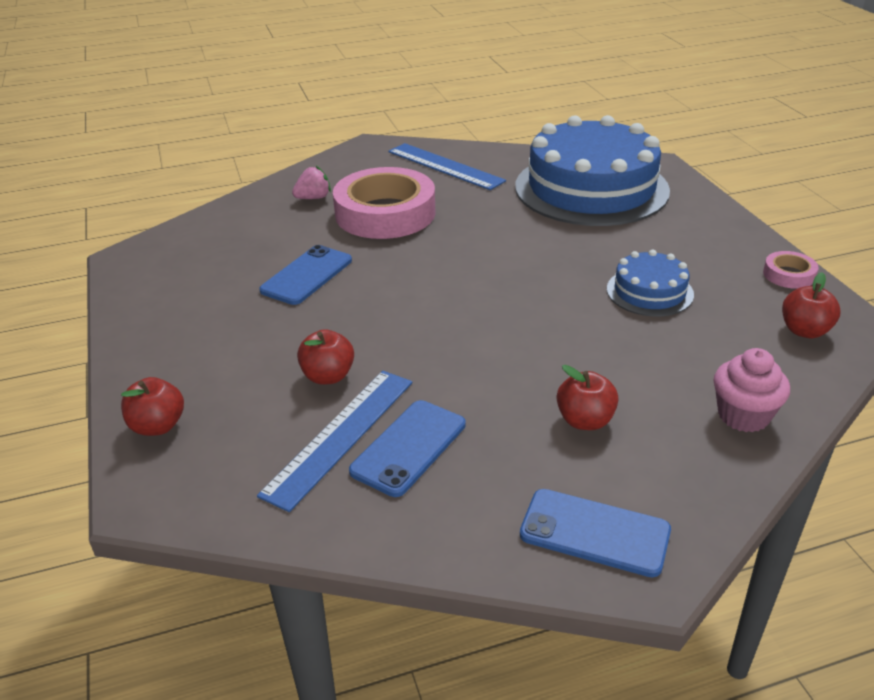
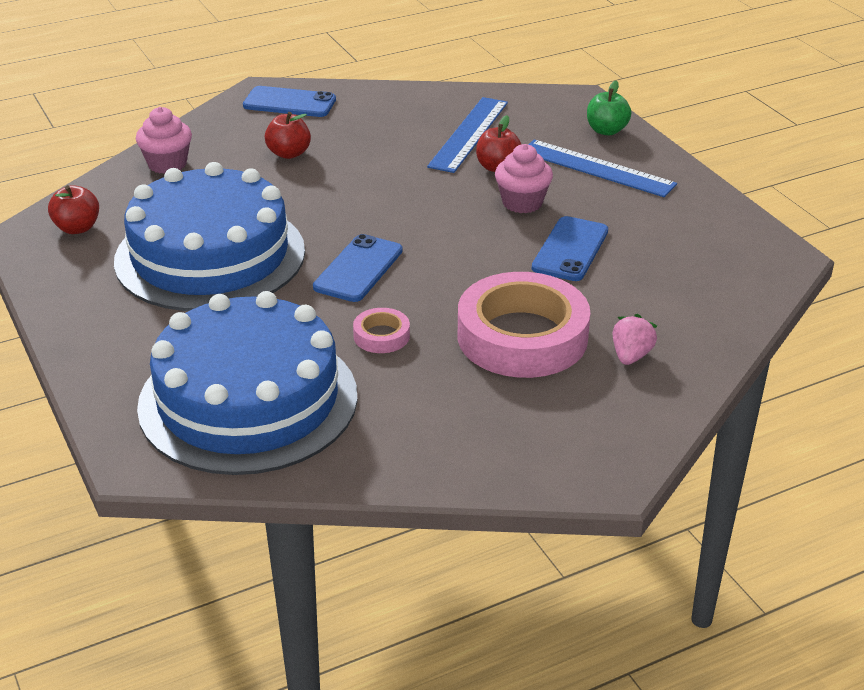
camera: 170 degrees right, 0 degrees up
(158, 426) = (606, 130): red apple -> green apple
(313, 198) = (631, 356): pink strawberry -> pink strawberry turned 150 degrees clockwise
(324, 327) = (522, 203): none -> pink cupcake
(409, 447) = (416, 131): blue phone -> blue phone (358, 269)
(445, 166) = (468, 433): blue ruler -> blue ruler (596, 168)
(649, 291) = (210, 255): blue cake -> blue cake, size x2.16
(789, 275) = (54, 284): pink tape -> pink tape (381, 336)

